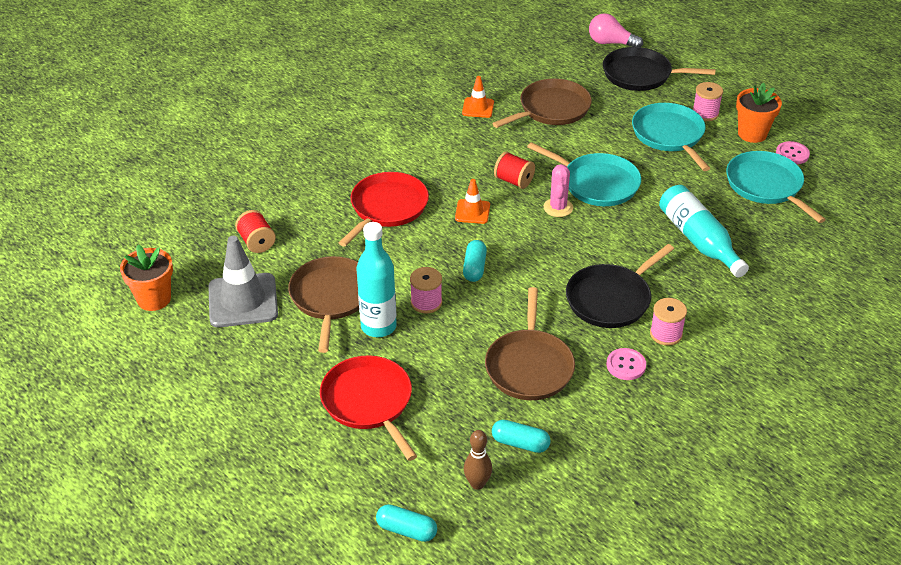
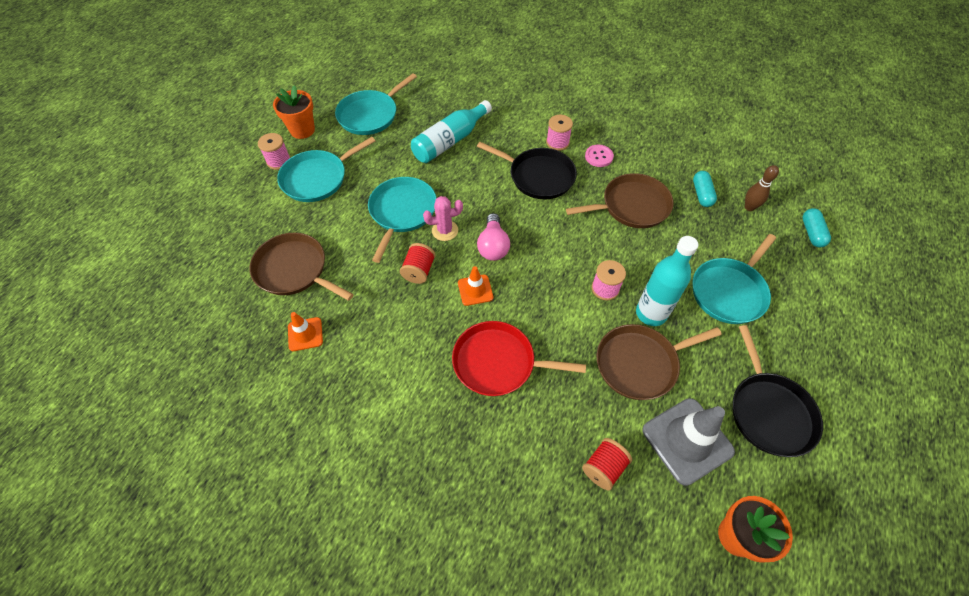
camera: 110 degrees left, 15 degrees up
(369, 402) = (729, 291): red pan -> turquoise pan
(474, 268) = (547, 267): turquoise capsule -> none
(610, 43) = (161, 248): pink light bulb -> pink light bulb (493, 246)
(641, 75) = (221, 214): black pan -> black pan (769, 411)
(792, 154) = (324, 106): pink button -> none

